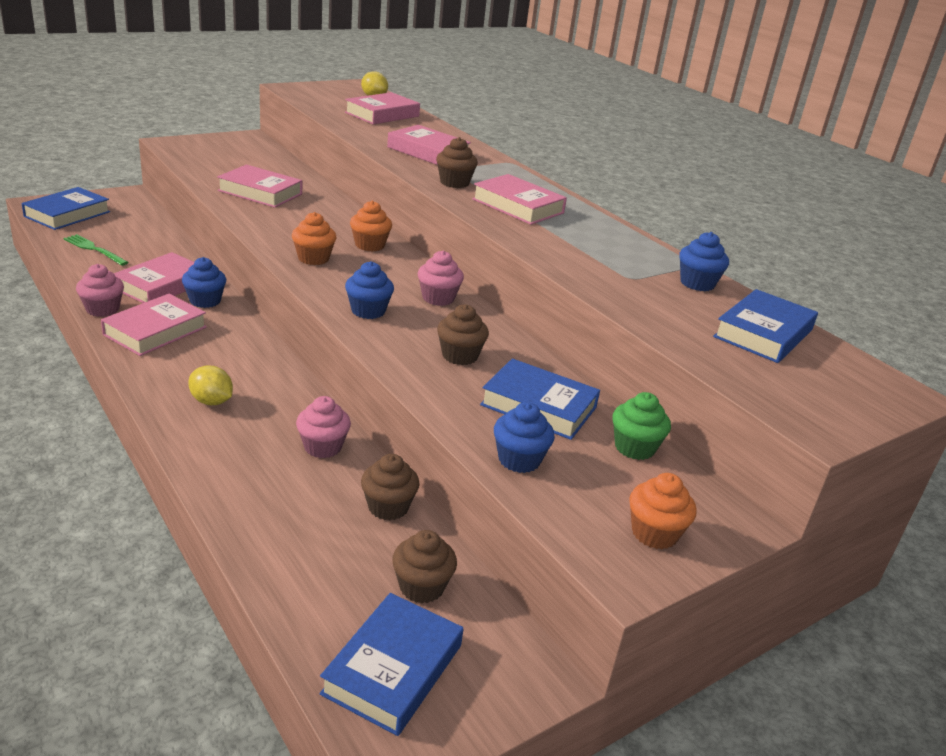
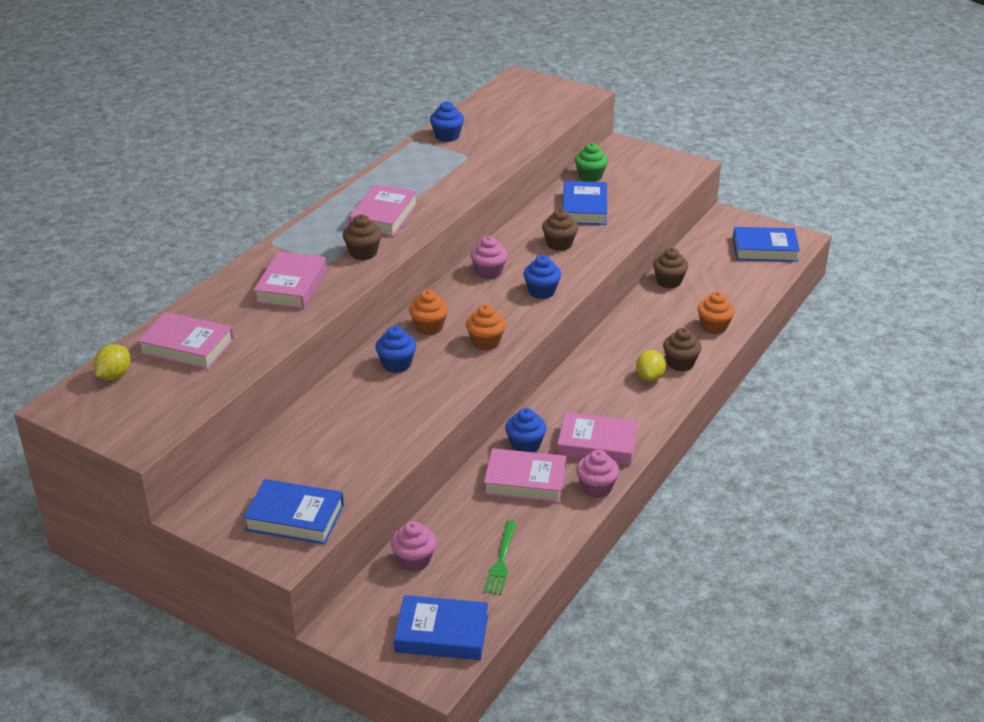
camera: 110 degrees left, 5 degrees up
(260, 192) = (373, 426): pink book -> none
(323, 447) = (644, 319): pink cupcake -> pink cupcake (414, 560)
(421, 587) = (711, 256): brown cupcake -> brown cupcake (680, 363)
(519, 460) = (642, 203): blue cupcake -> blue cupcake (396, 364)
(654, 533) = (654, 163): orange cupcake -> orange cupcake (714, 326)
(763, 333) = (495, 112): blue book -> blue book (295, 517)

